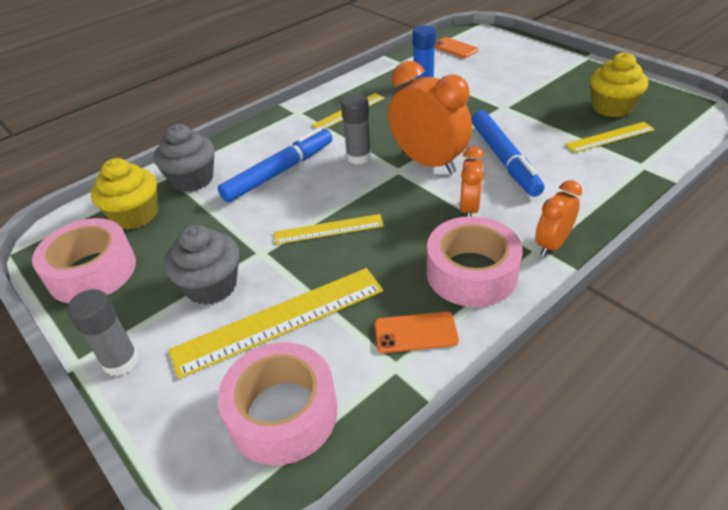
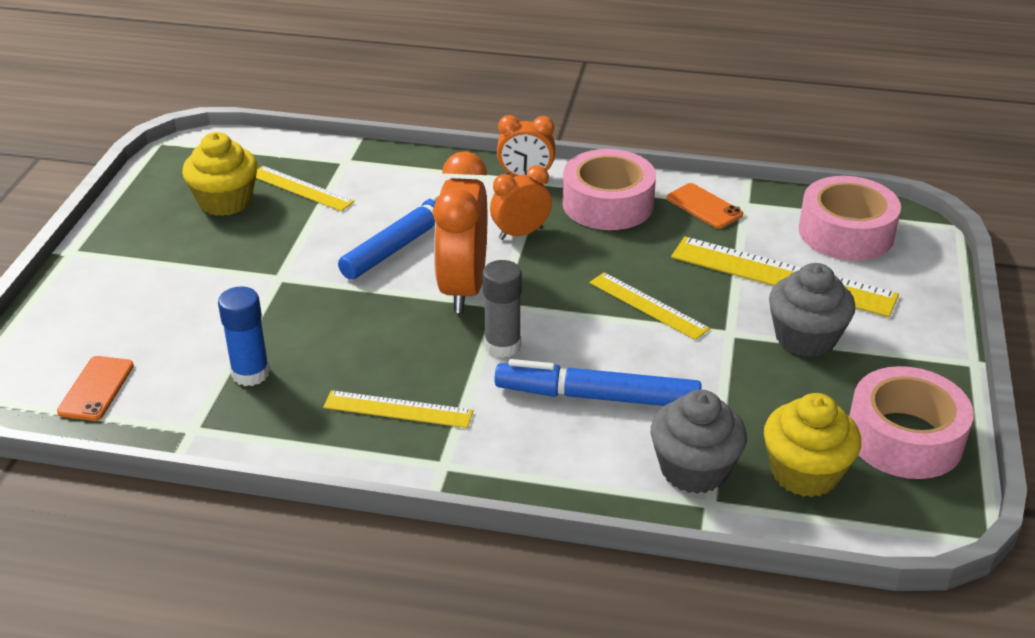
camera: 130 degrees left, 5 degrees down
(121, 361) = (934, 337): grey glue stick -> none

